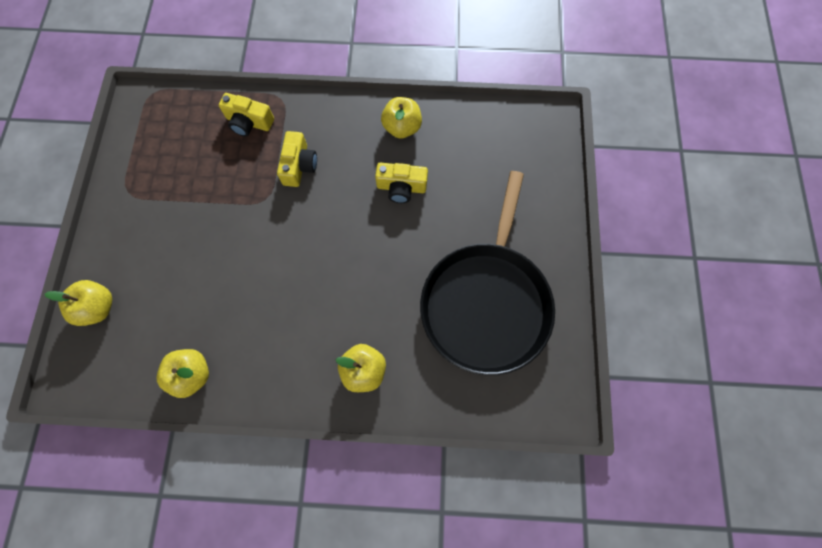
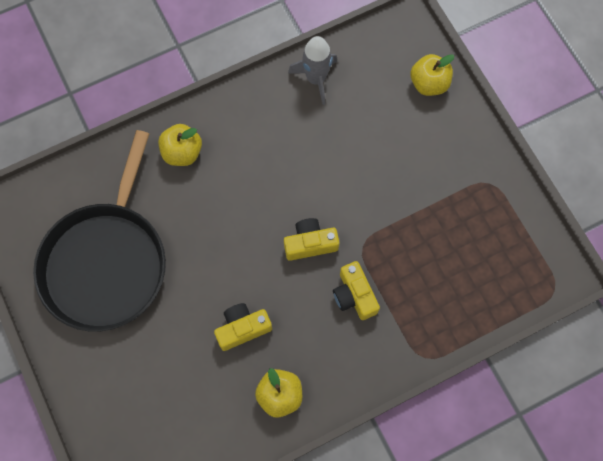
camera: 150 degrees right, 0 degrees up
(192, 374) = (316, 79): yellow apple -> grey rocket
(249, 122) = (435, 312): yellow camera -> yellow camera (310, 243)
(486, 302) = (107, 262): black pan -> black pan turned 150 degrees counterclockwise

